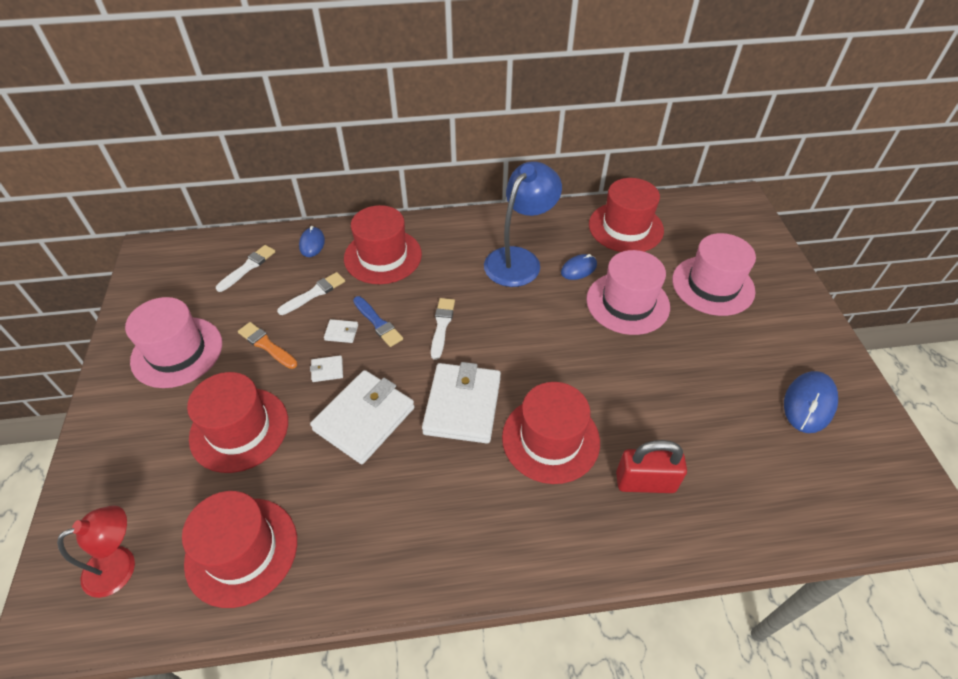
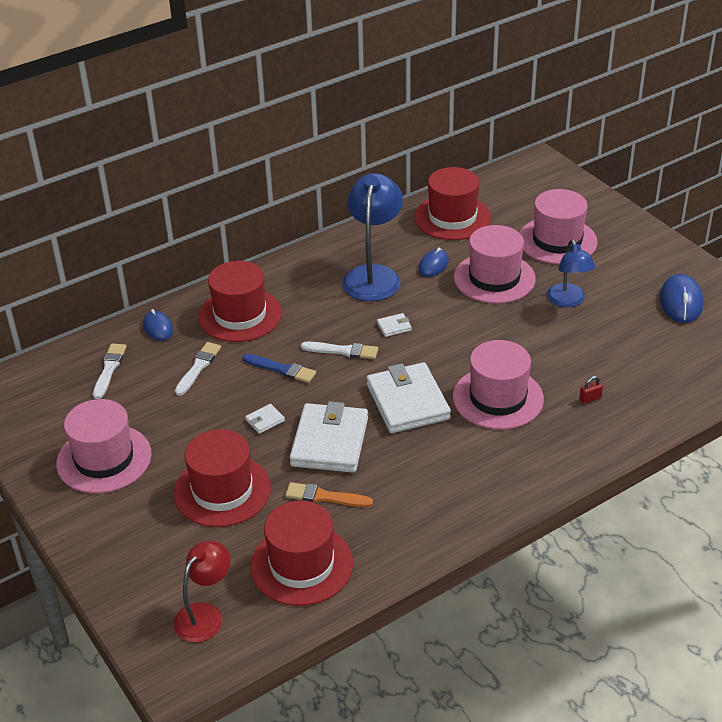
camera: 25 degrees left, 10 degrees down
(266, 345) = (189, 423): orange brush -> orange brush (325, 497)
(341, 332) = (253, 388): white wallet -> white wallet (394, 327)
(442, 326) = (343, 351): white brush -> white brush turned 120 degrees clockwise
(550, 439) = (498, 398): red hat -> pink hat
(645, 482) = (590, 398): red padlock -> red padlock, size x0.42
(687, 356) = (568, 301): none -> blue lamp

